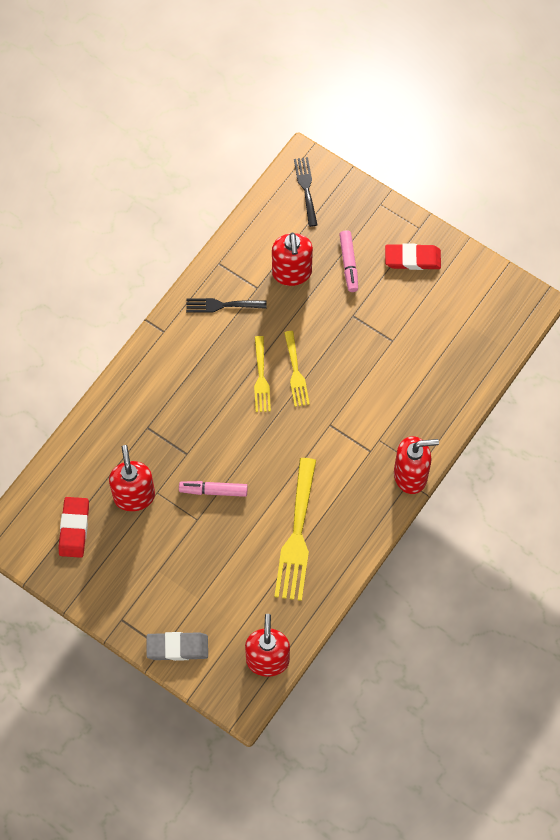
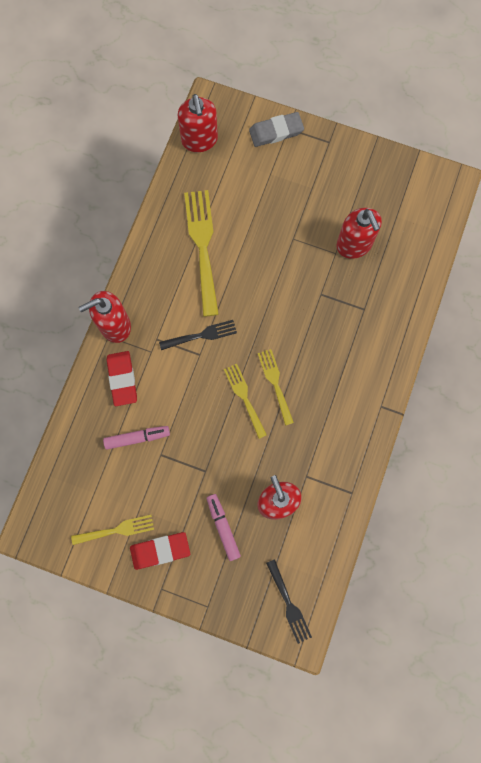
camera: 165 degrees right, 10 degrees up
(74, 528) = (395, 204): red eraser -> red eraser (122, 379)
(213, 491) = (286, 267): pink marker -> pink marker (137, 438)
(222, 305) = (334, 448): black fork -> black fork (201, 335)
(449, 285) = (117, 530): none -> yellow fork

